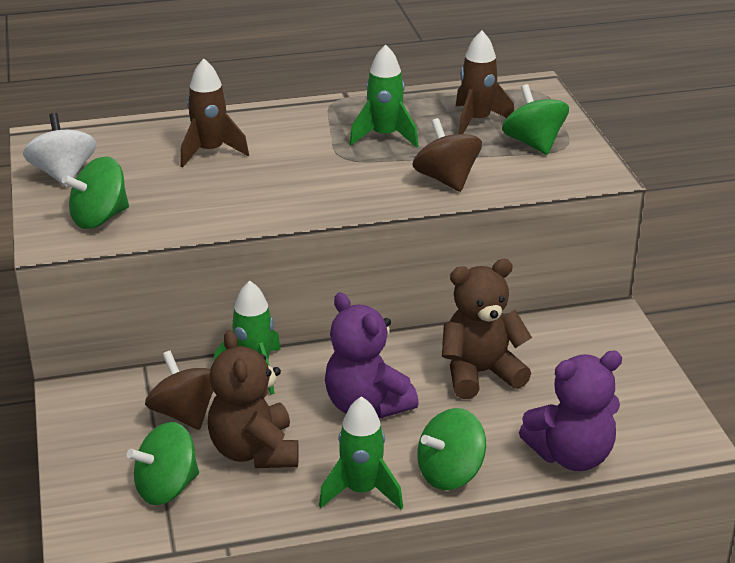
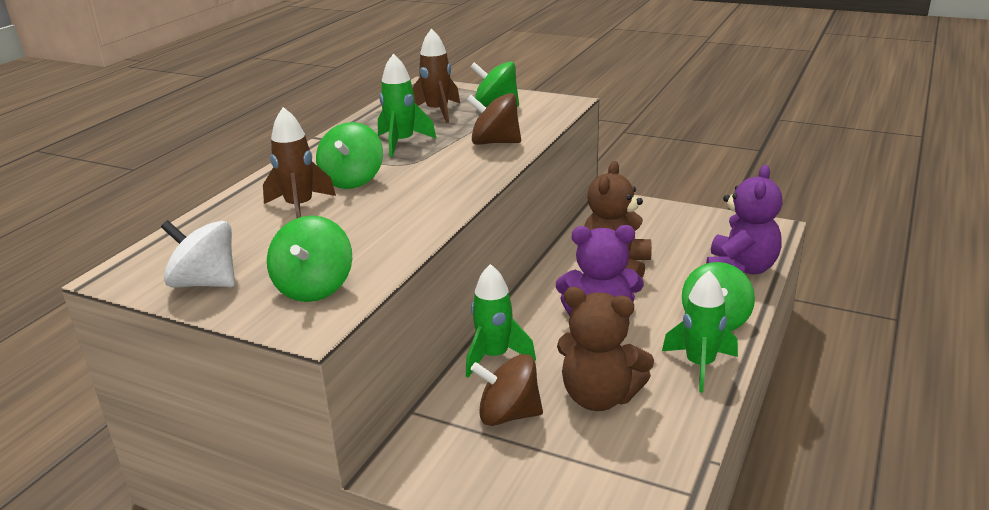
camera: 50 degrees left, 5 degrees down
(166, 488) = (600, 464): green spinning top -> green spinning top (352, 180)

